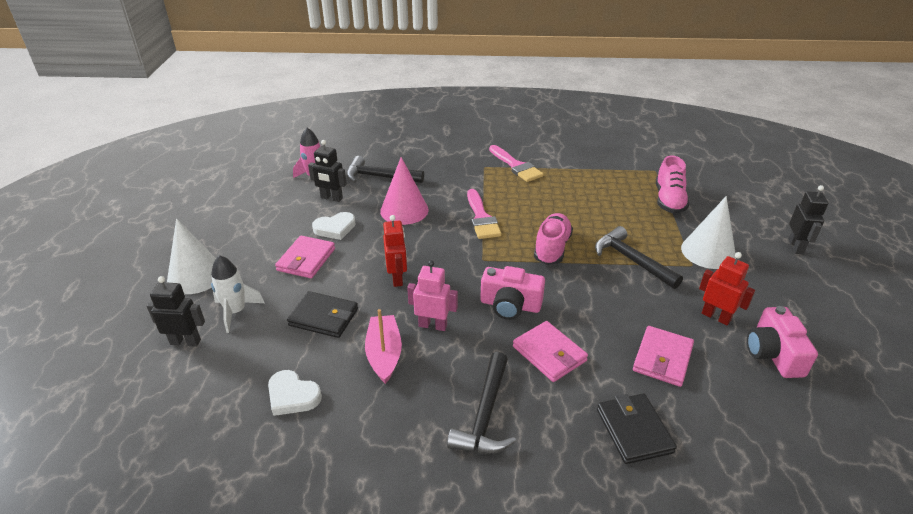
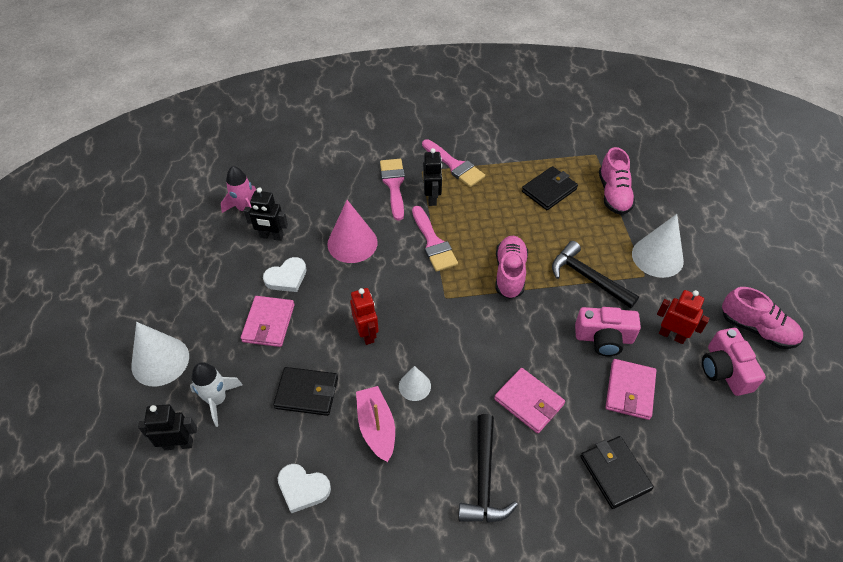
camera: 10 degrees left, 15 degrees up
(379, 177) = (314, 199): black hammer -> none
(433, 325) = (414, 386): pink robot -> white cone
(455, 174) = (394, 185): none -> pink brush
(510, 305) = (482, 350): pink camera -> pink camera (604, 338)
(604, 191) = (549, 190): none -> black wallet
(796, 247) = (736, 239): black robot -> black robot (432, 198)
(813, 323) = (757, 329): none -> pink shoe

